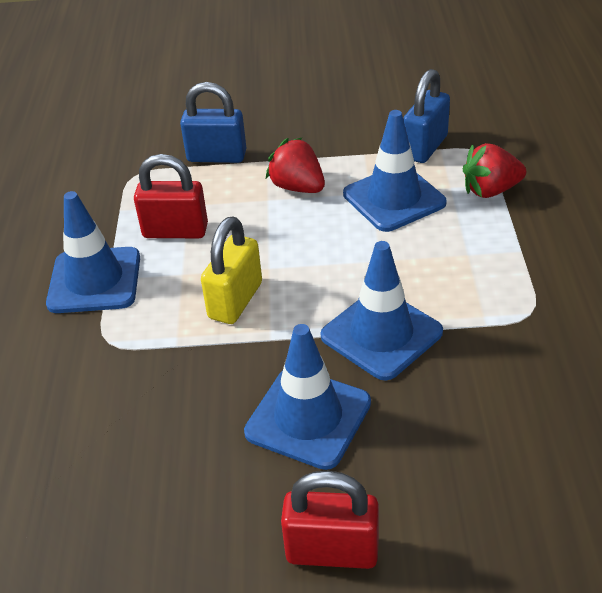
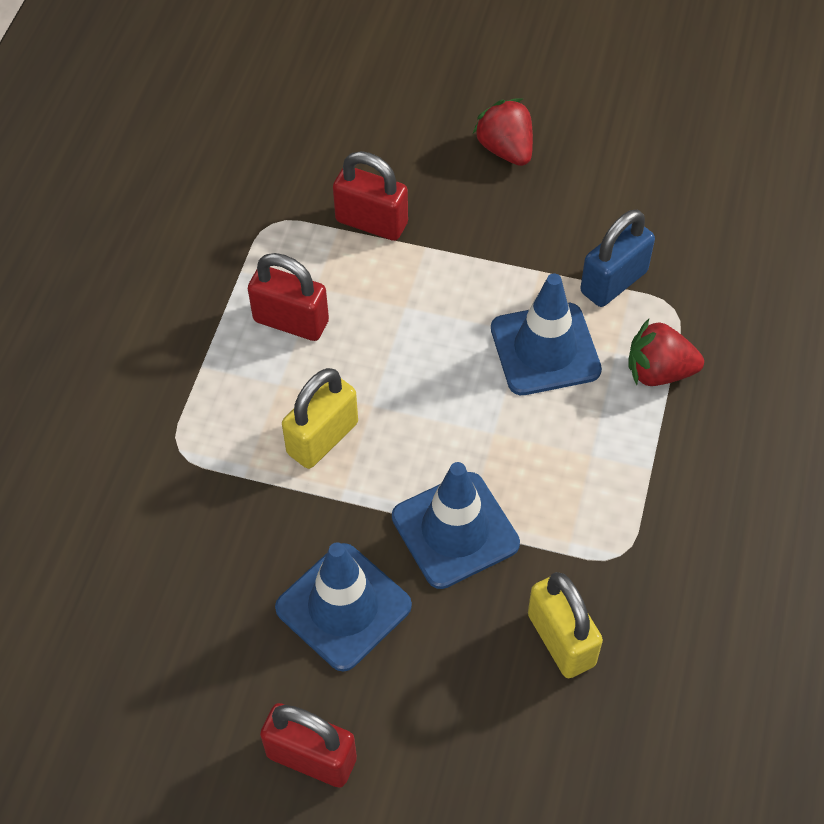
camera: 15 degrees right, 15 degrees up
(94, 280) = (187, 364): blue traffic cone -> none
(216, 156) = (371, 222): blue padlock -> red padlock
(297, 187) = (445, 298): red strawberry -> red strawberry (505, 149)
(515, 387) = (561, 640): none -> yellow padlock

